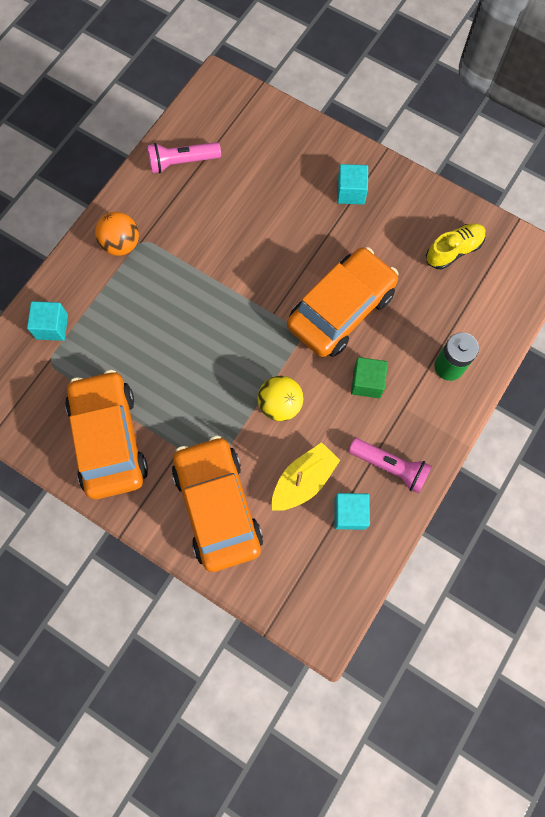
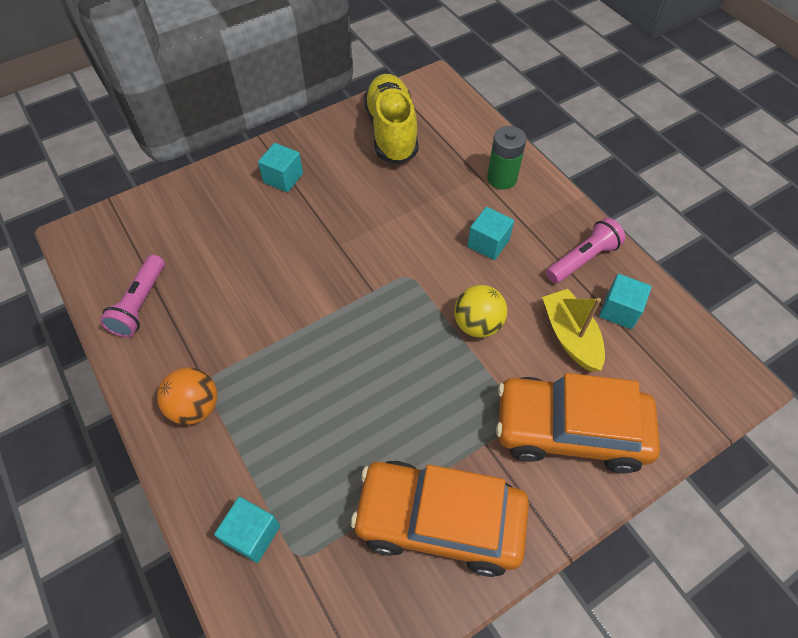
camera: 65 degrees left, 15 degrees down
(341, 309) = (401, 233): orange car -> none
(367, 382) = (488, 243): green cube -> turquoise cube
(453, 250) = (391, 132): yellow shoe -> yellow shoe, size x1.67

